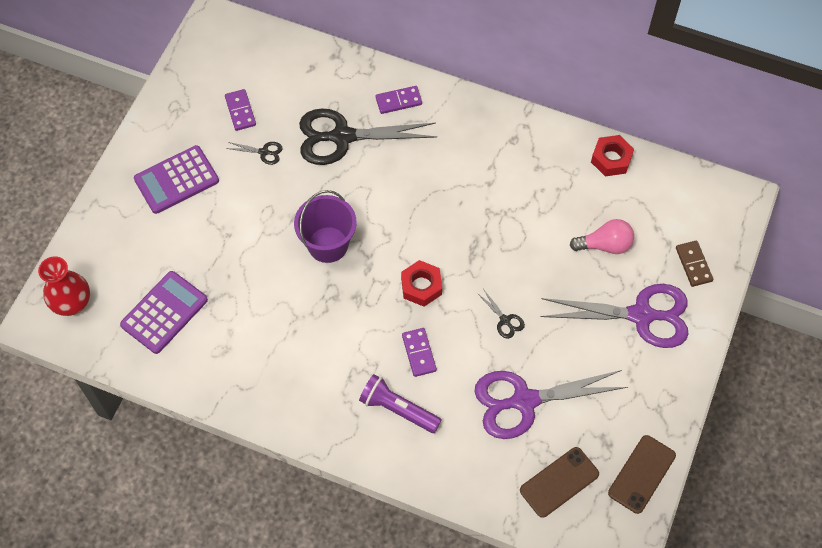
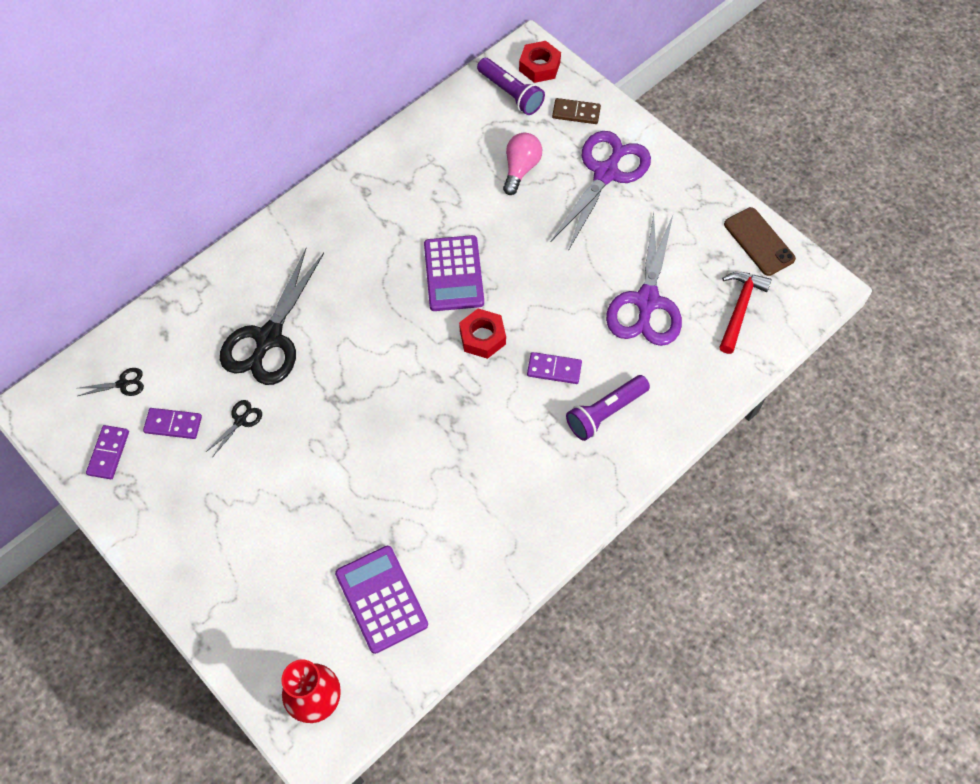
camera: 65 degrees left, 0 degrees up
(176, 180) = (221, 524): purple calculator -> purple calculator (453, 274)
(328, 244) = (388, 403): purple bucket -> none
(398, 101) = (258, 270): purple domino -> purple domino (108, 453)
(505, 320) = (556, 282): black scissors -> black scissors (123, 384)
(559, 482) = (739, 308): brown phone -> red hammer
(611, 159) = (434, 125): red nut -> red nut (539, 66)
(681, 203) = (510, 94): none -> purple flashlight

